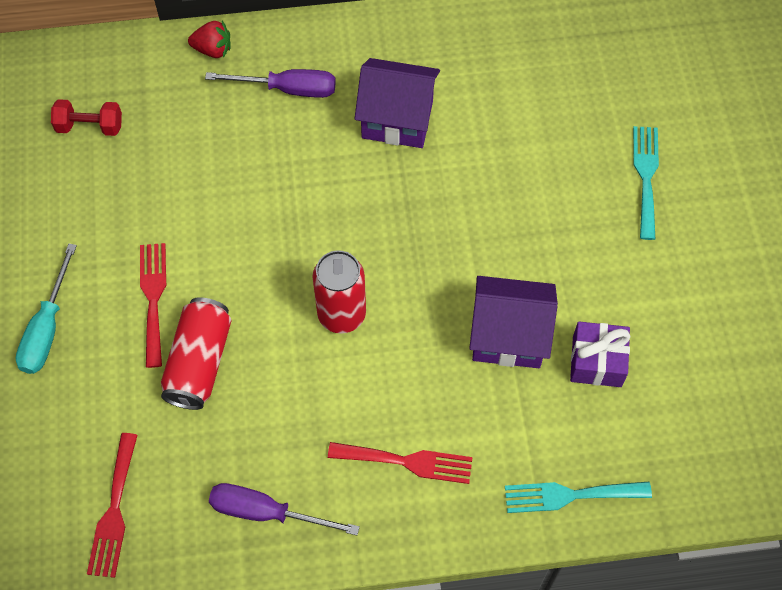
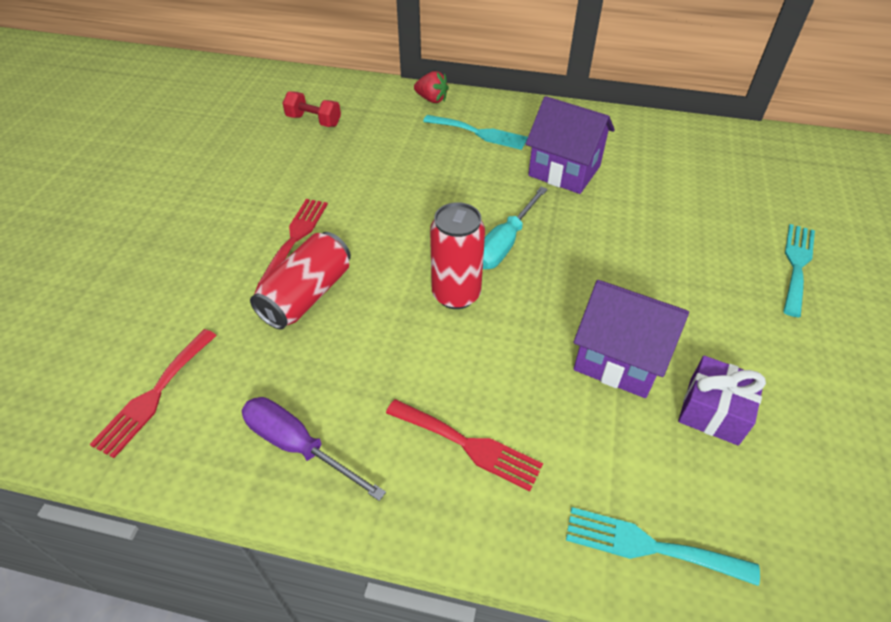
camera: 20 degrees right, 15 degrees down
(47, 328) = (196, 235): turquoise screwdriver -> turquoise screwdriver (504, 243)
(288, 89) = (479, 133): purple screwdriver -> turquoise fork

